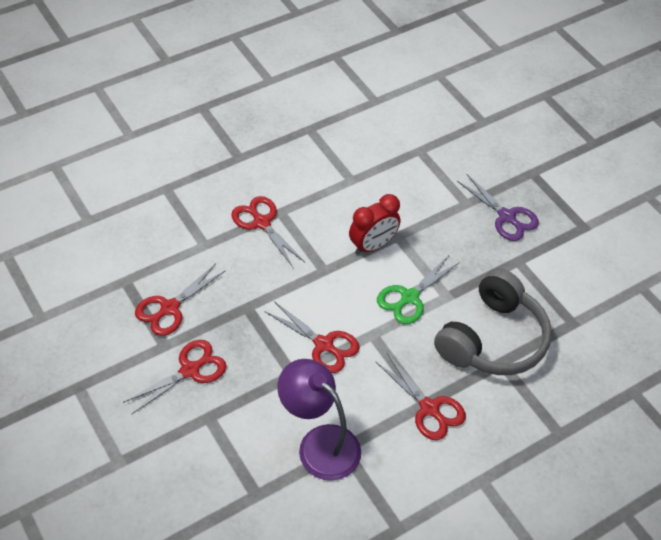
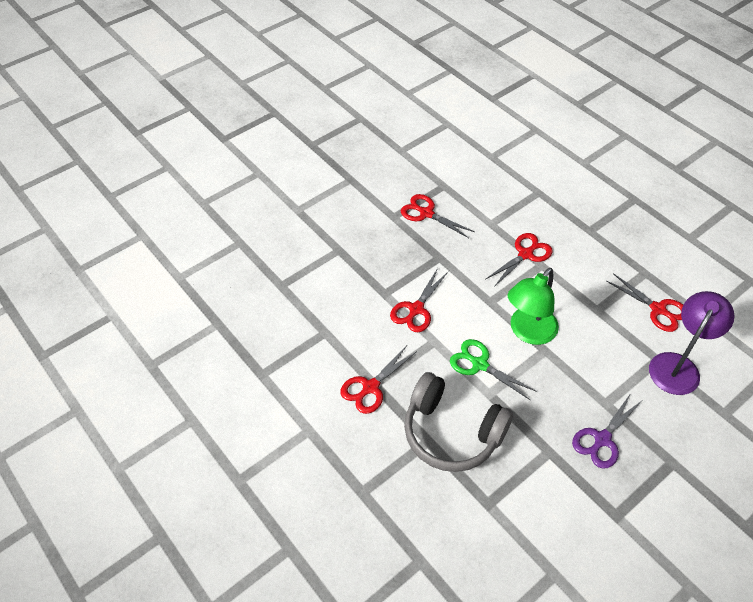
camera: 85 degrees right, 0 degrees up
(190, 370) = (376, 233): red scissors -> red scissors (658, 309)
(319, 443) = (327, 317): purple lamp -> purple lamp (678, 365)
(372, 245) = (528, 332): red clock -> green lamp

